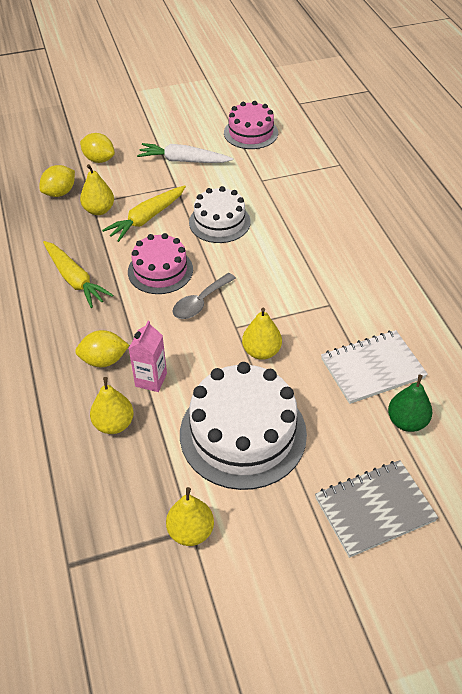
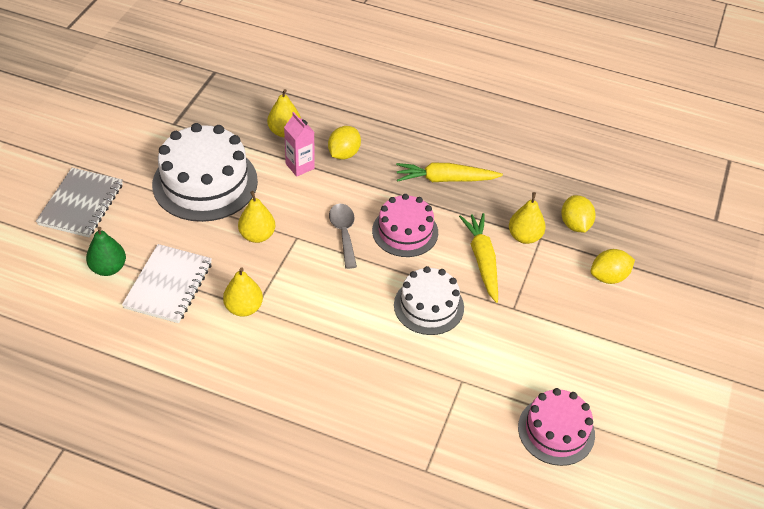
camera: 125 degrees right, 0 degrees up
(183, 161) = (551, 339): white carrot -> none
(191, 531) = (173, 123): yellow pear -> yellow pear (244, 308)

